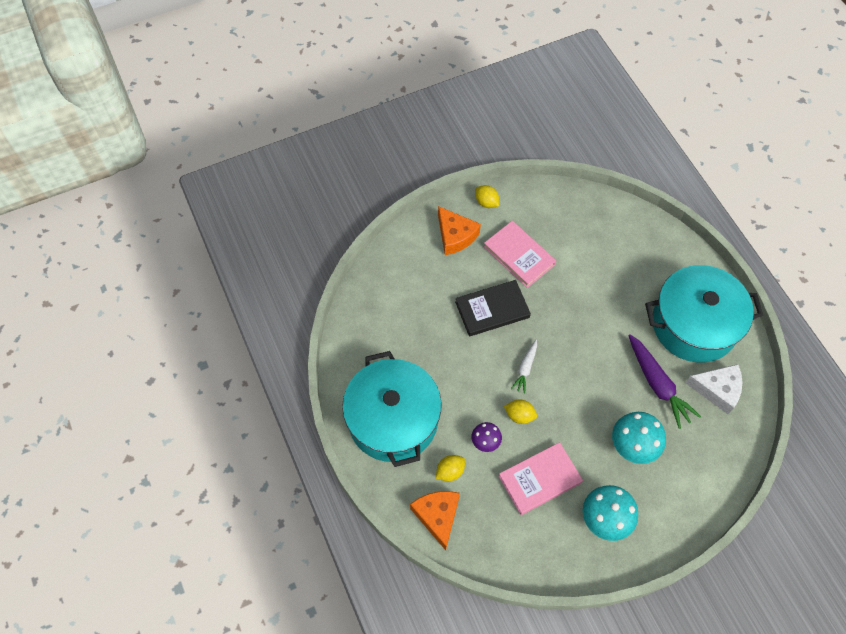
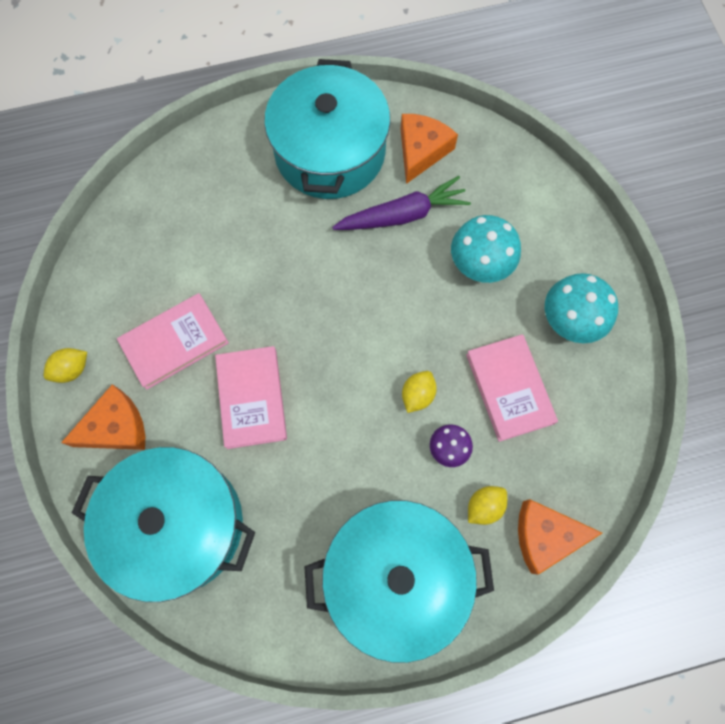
camera: 80 degrees left, 10 degrees up
(402, 284) = (178, 524): none -> turquoise pot
(450, 471) = (484, 506): yellow lemon -> yellow lemon turned 75 degrees clockwise
(492, 310) = (252, 398): black book -> pink book
(525, 368) = (350, 372): white carrot -> none
(717, 390) = (421, 151): white cheese -> orange cheese

